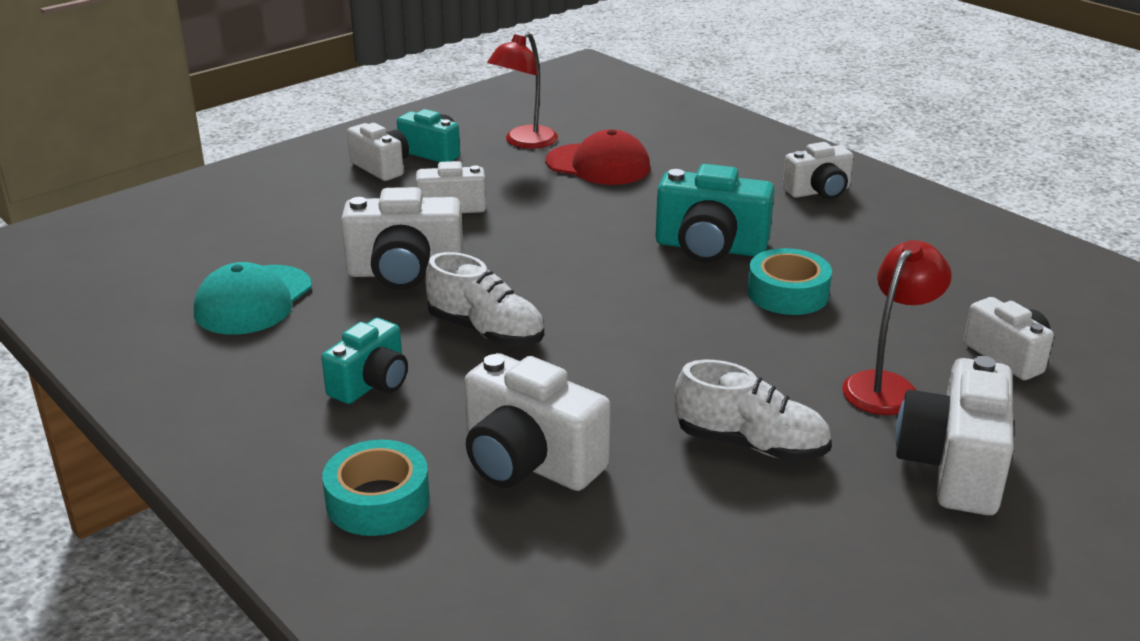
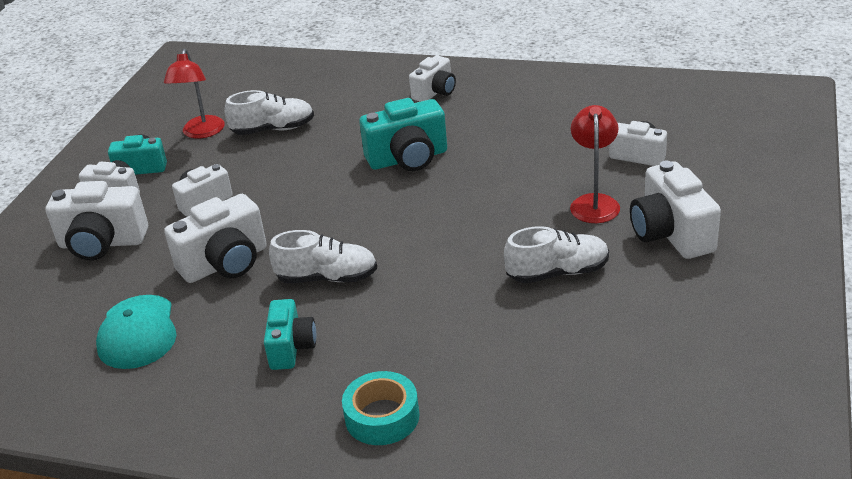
camera: 30 degrees left, 5 degrees up
(529, 462) = (446, 346): white camera -> white camera (102, 243)
(598, 165) = (273, 129): red cap -> white shoe
(787, 293) = (484, 169): turquoise tape -> none

